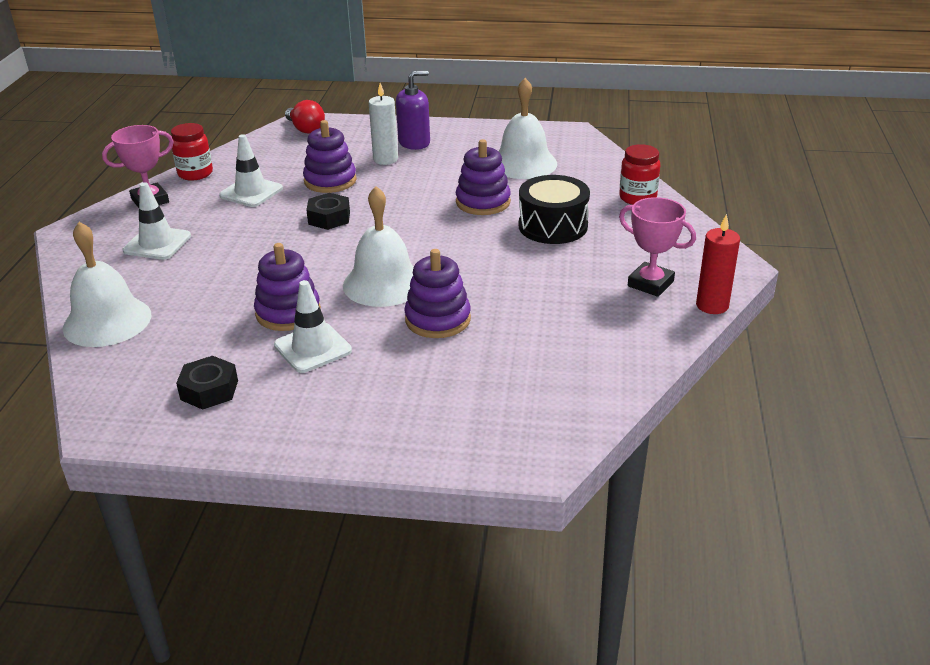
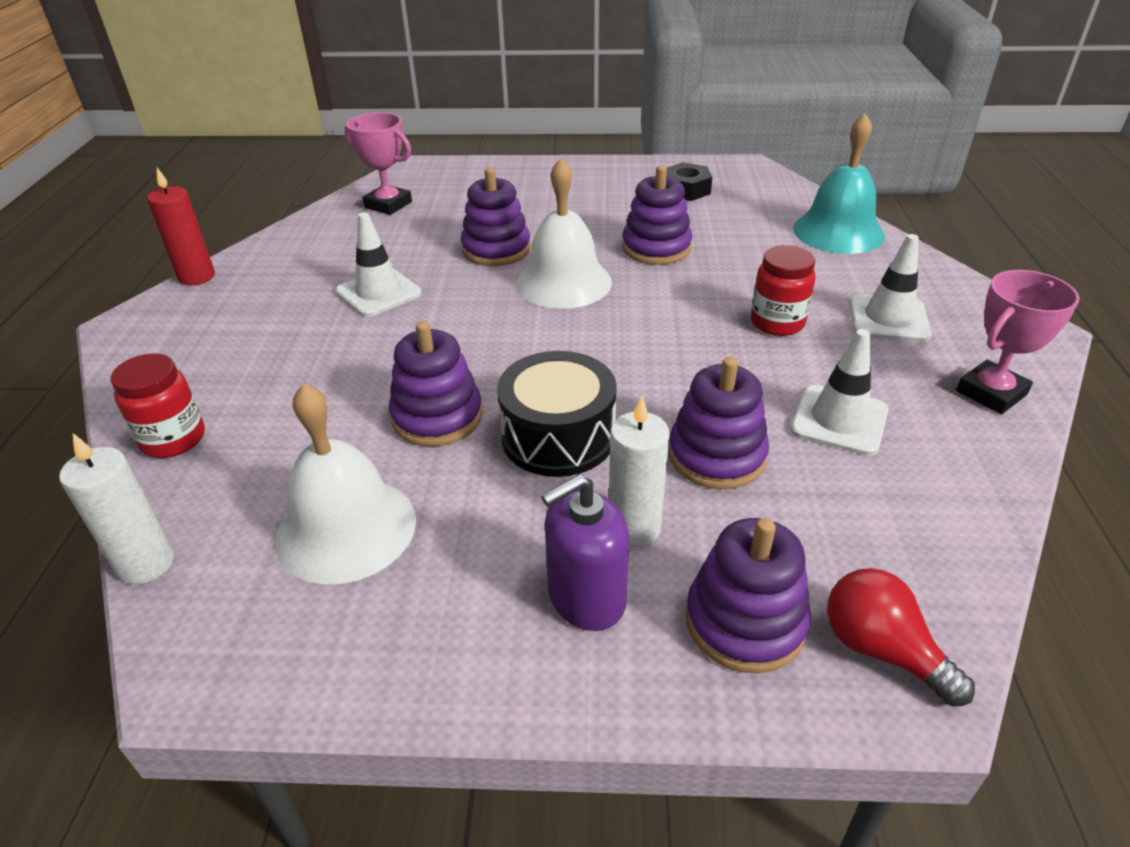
camera: 175 degrees right, 5 degrees up
(107, 321) = (838, 232): white bell -> turquoise bell
(195, 174) = (986, 463): red jar -> red jar (777, 323)
(313, 348) = (613, 221): white traffic cone -> white traffic cone (378, 293)
(329, 218) = (675, 372): black nut -> none
(352, 136) = (745, 622): none -> purple stacking toy
(553, 226) = (337, 374): black drum -> black drum (558, 437)
(613, 156) = (146, 564): none -> white candle
(650, 284) = (248, 297): pink trophy -> pink trophy (388, 205)

